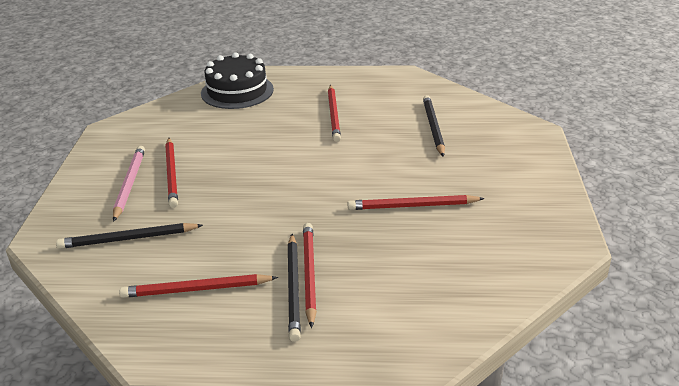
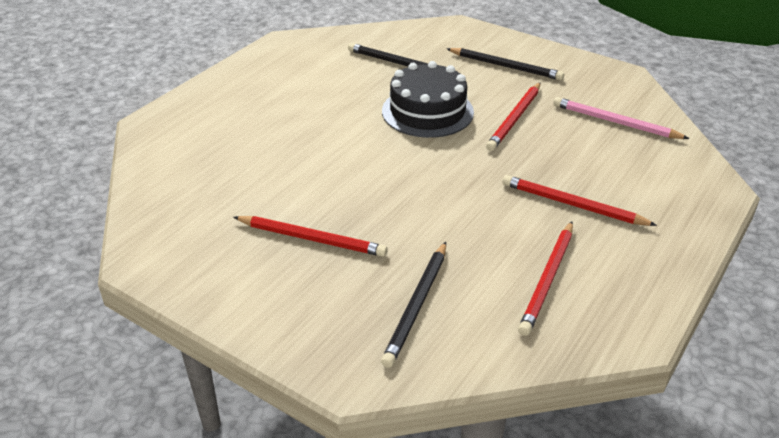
camera: 60 degrees left, 5 degrees up
(129, 184) = (299, 277): pink pencil -> pink pencil (615, 122)
(237, 91) = (178, 142): black cake -> black cake (427, 111)
(294, 288) = (587, 219): black pencil -> black pencil (505, 66)
(334, 115) = (312, 103): red pencil -> none

